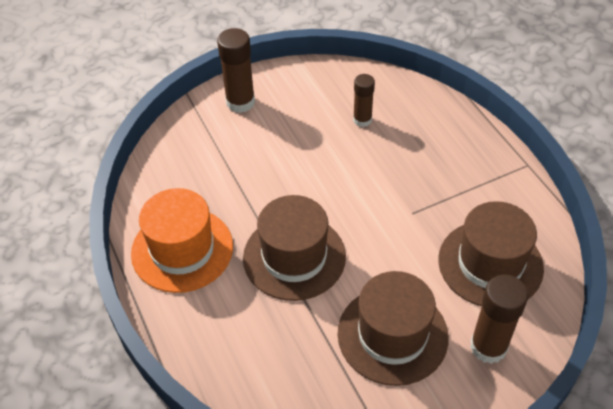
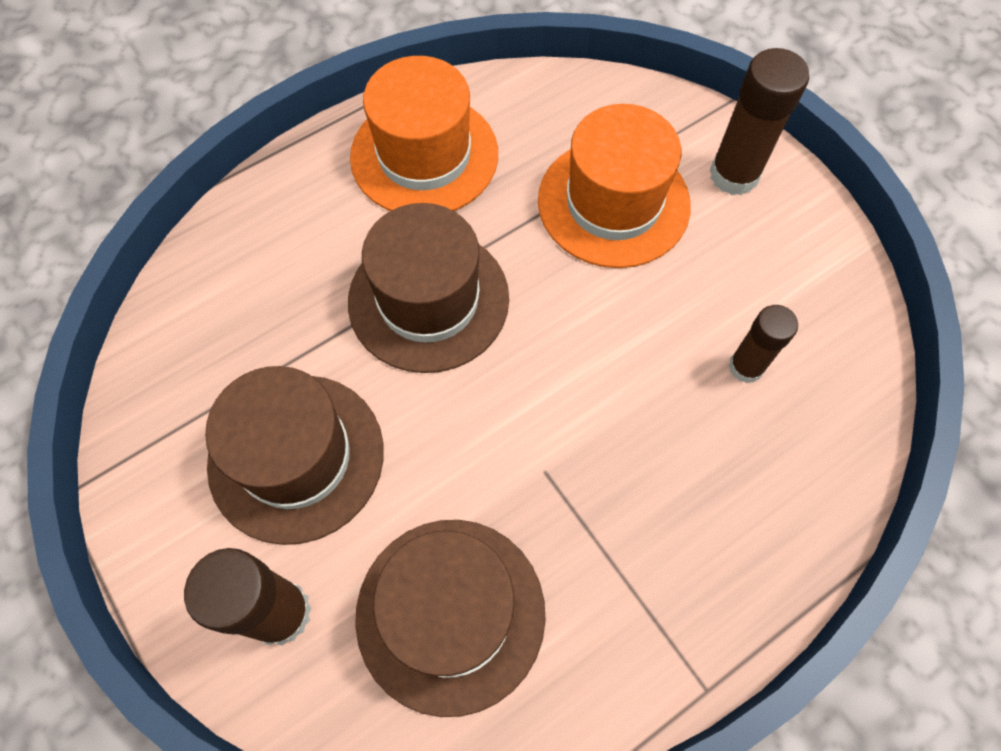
camera: 80 degrees right, 15 degrees up
(245, 158) = (613, 203): none -> orange hat

